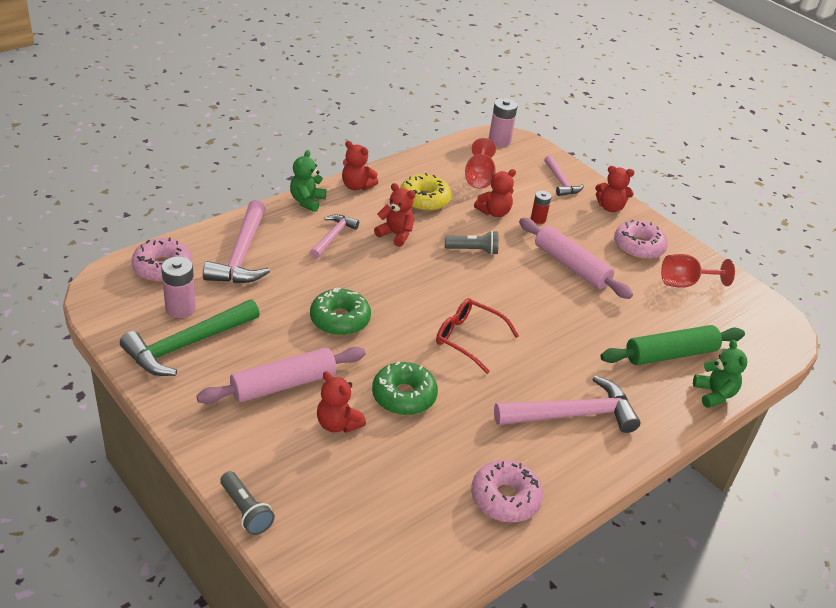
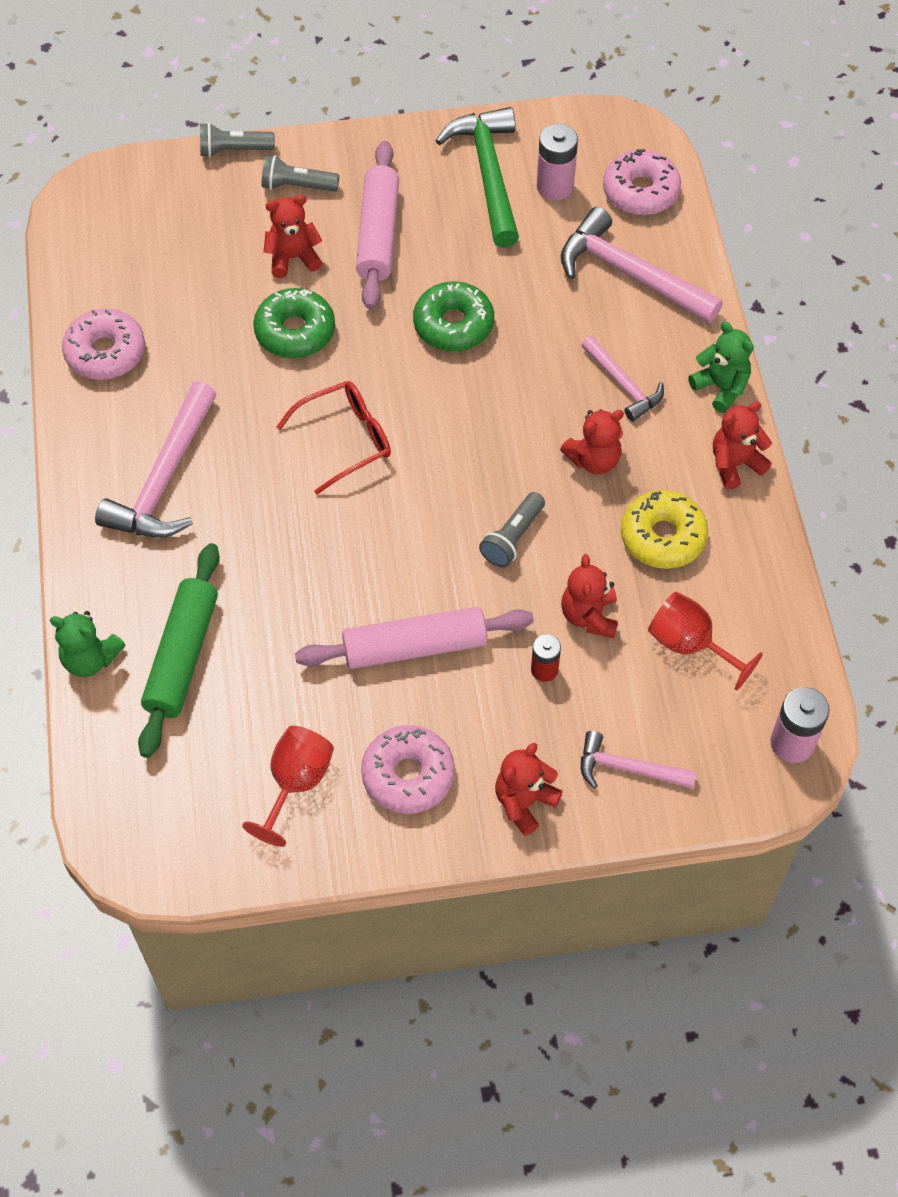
camera: 125 degrees right, 20 degrees up
(262, 451) = (297, 186): none -> grey flashlight

